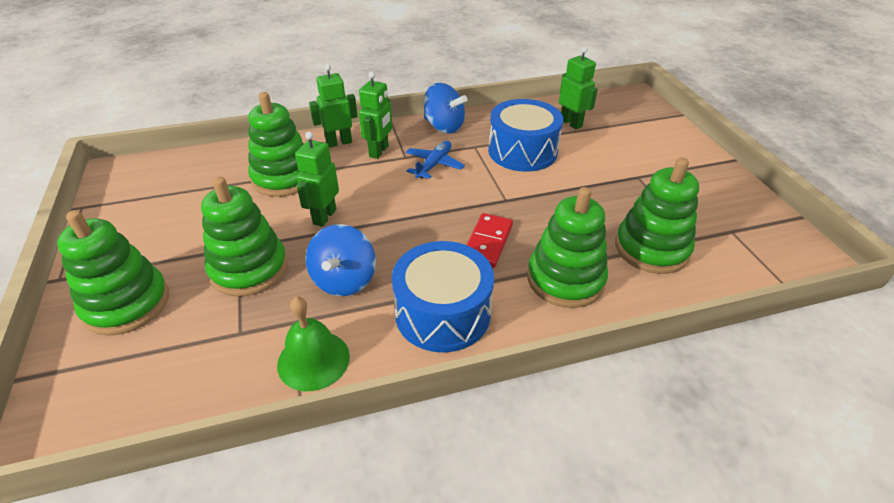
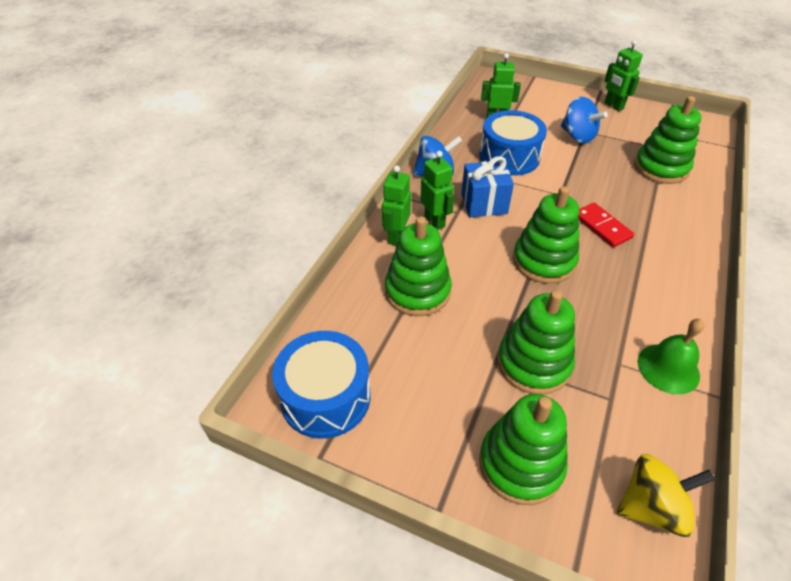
camera: 50 degrees left, 5 degrees up
(119, 405) = (651, 507): none -> yellow spinning top
(324, 217) = (499, 291): green robot -> green robot (613, 106)
(344, 280) = (590, 315): blue spinning top -> blue spinning top (577, 136)
(434, 165) = (484, 204): blue plane -> blue gift
(442, 313) = (661, 283): blue drum -> blue drum (325, 397)
(565, 279) = (664, 215): green stacking toy -> green stacking toy (543, 261)

